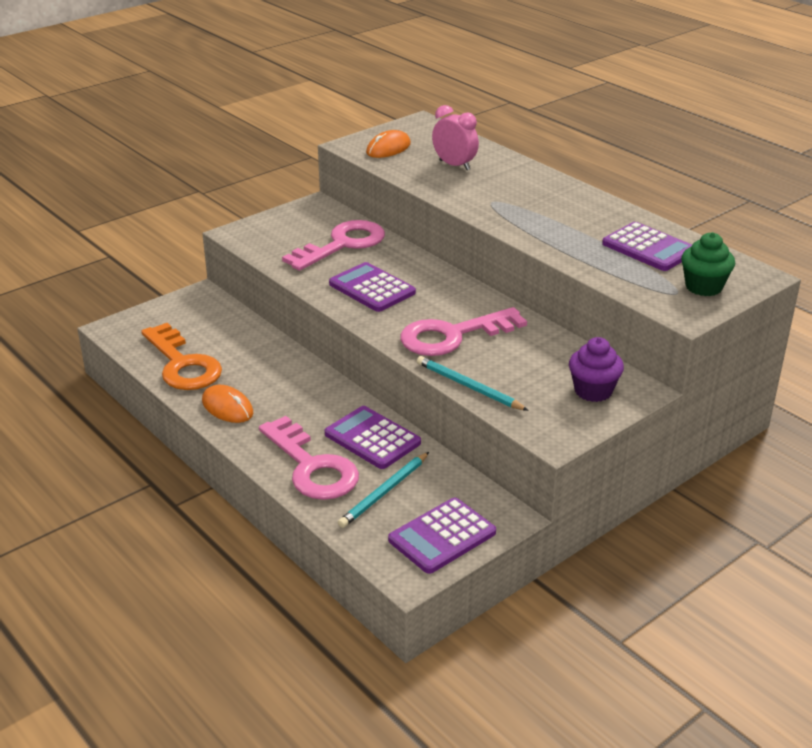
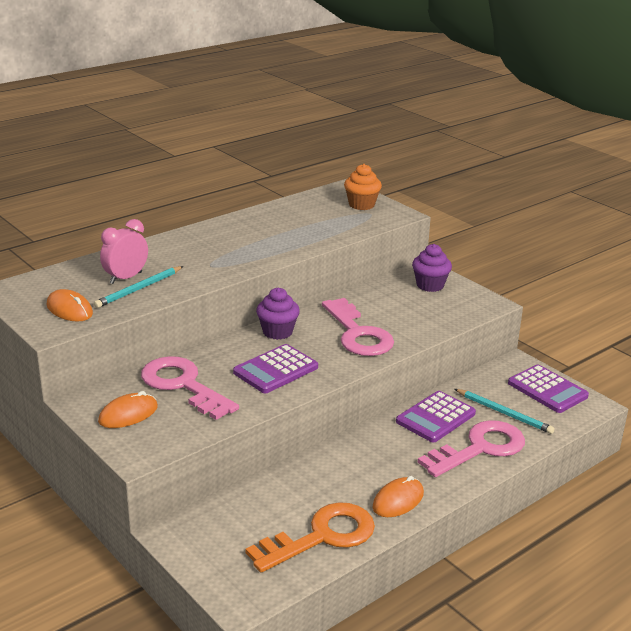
camera: 90 degrees left, 5 degrees down
(296, 224) = (128, 414): none -> orange mouse
(449, 287) = (277, 332): none -> purple cupcake
(468, 386) = (432, 331): turquoise pencil -> turquoise pencil (139, 289)
(648, 248) = (303, 215): purple calculator -> none
(703, 287) = (361, 205): green cupcake -> orange cupcake

